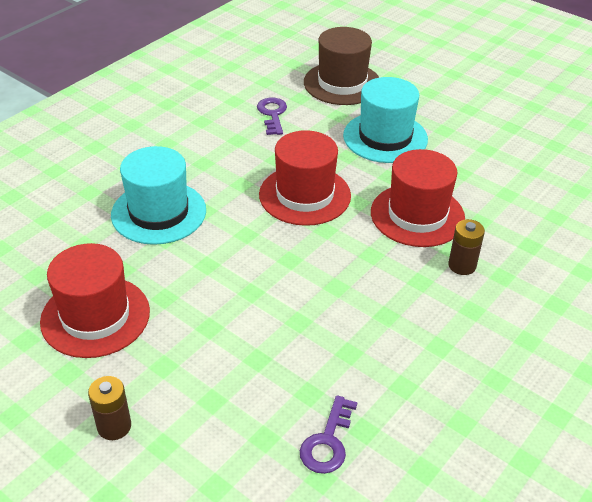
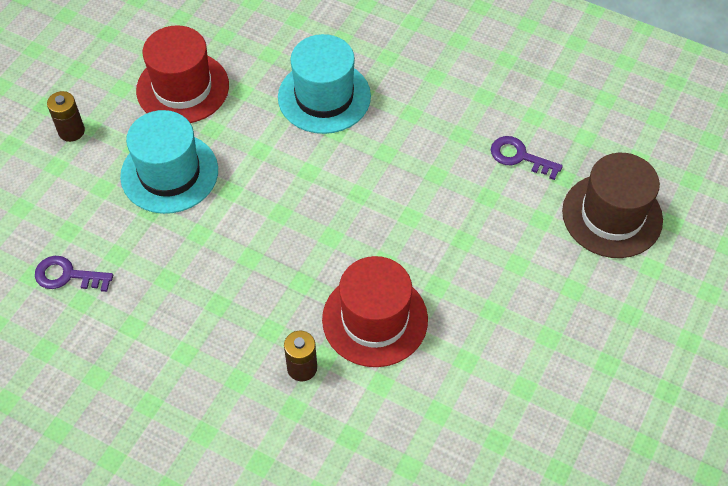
camera: 80 degrees right, 15 degrees up
(272, 114) = (519, 157): purple key -> purple key turned 135 degrees counterclockwise
(304, 195) = (381, 210): red hat -> none
(385, 137) = (511, 274): turquoise hat -> turquoise hat (169, 173)

